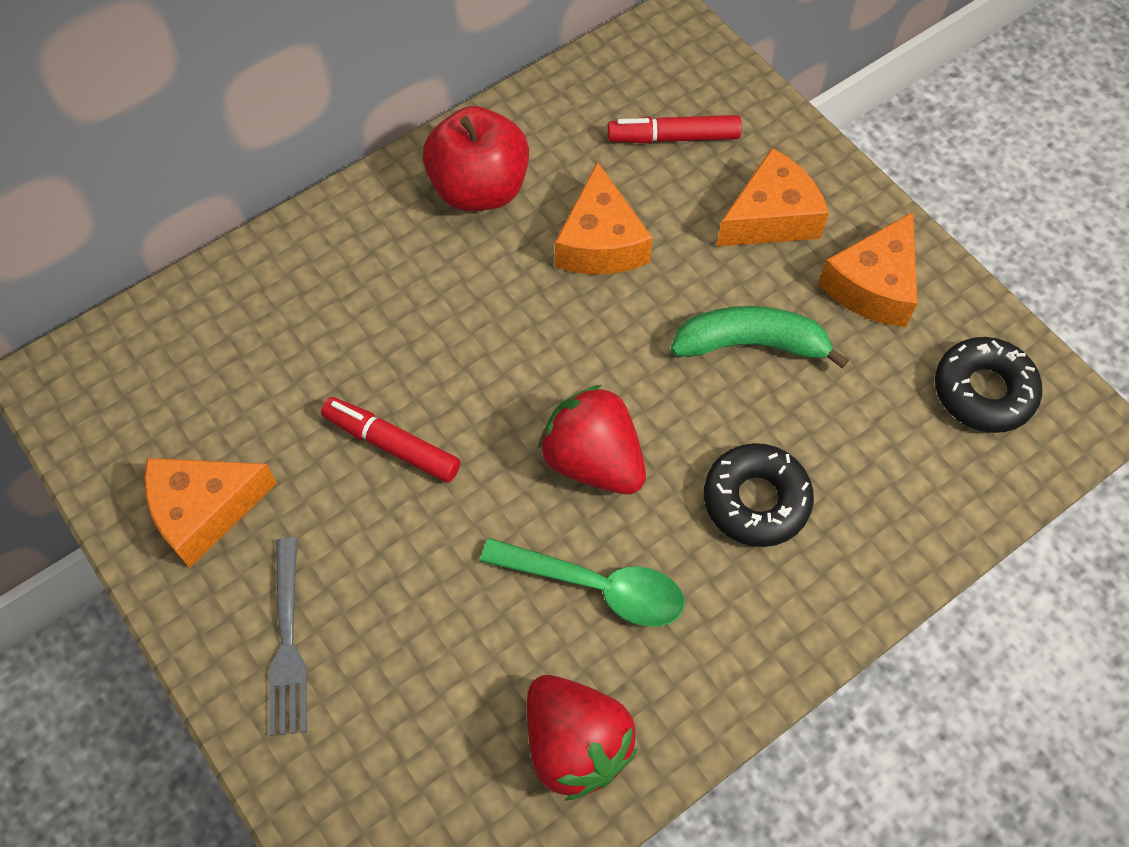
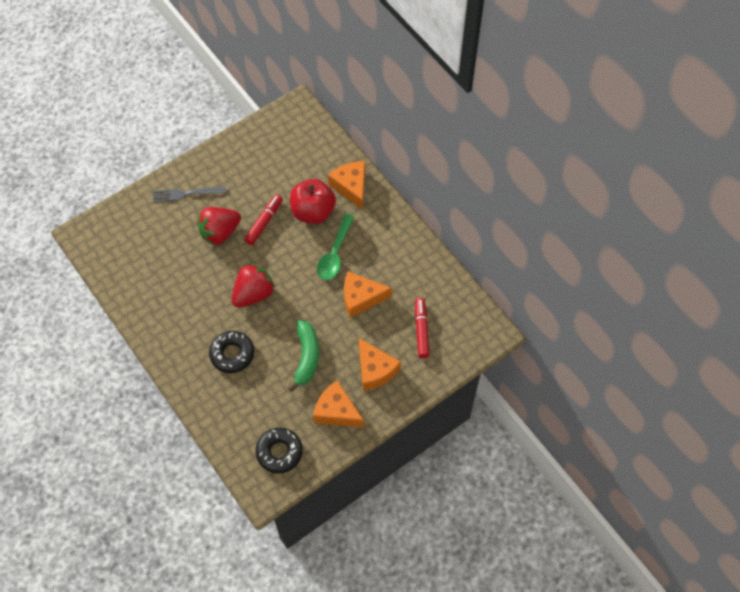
camera: 90 degrees right, 0 degrees up
(204, 511) = (239, 162): orange cheese -> orange cheese (351, 187)
(479, 189) = (390, 249): red apple -> red apple (313, 212)
(575, 744) = (140, 287): red strawberry -> red strawberry (220, 232)
(596, 586) = (199, 294): green spoon -> green spoon (335, 253)

